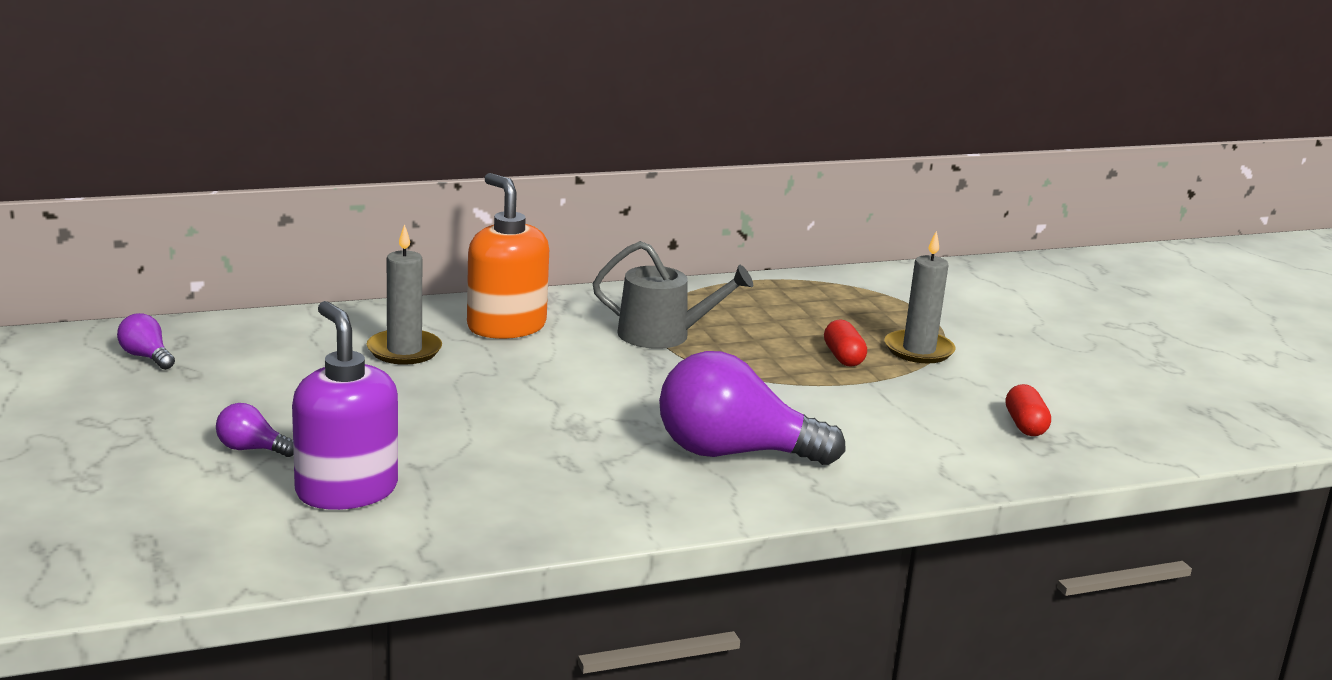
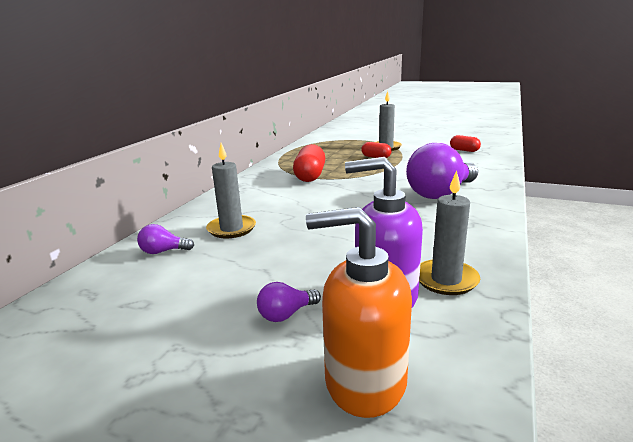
camera: 45 degrees left, 0 degrees up
(146, 357) = (84, 315): purple light bulb -> purple light bulb (163, 251)
(430, 517) = (446, 280): none -> grey candle
(506, 326) = (248, 200): orange soap dispenser -> orange soap dispenser (364, 381)
(663, 335) = (310, 176): grey watering can -> red capsule

